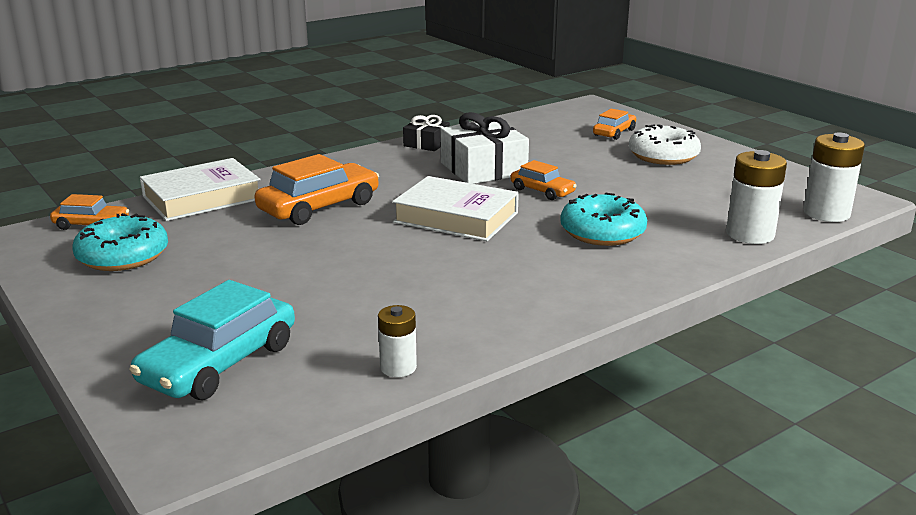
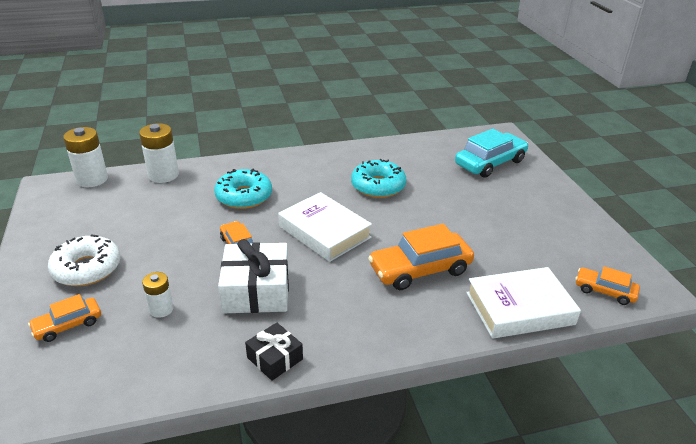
camera: 160 degrees left, 10 degrees up
(123, 256) = (564, 247): turquoise donut -> turquoise donut (378, 186)
(398, 367) = (411, 146): white battery -> white battery (161, 309)

